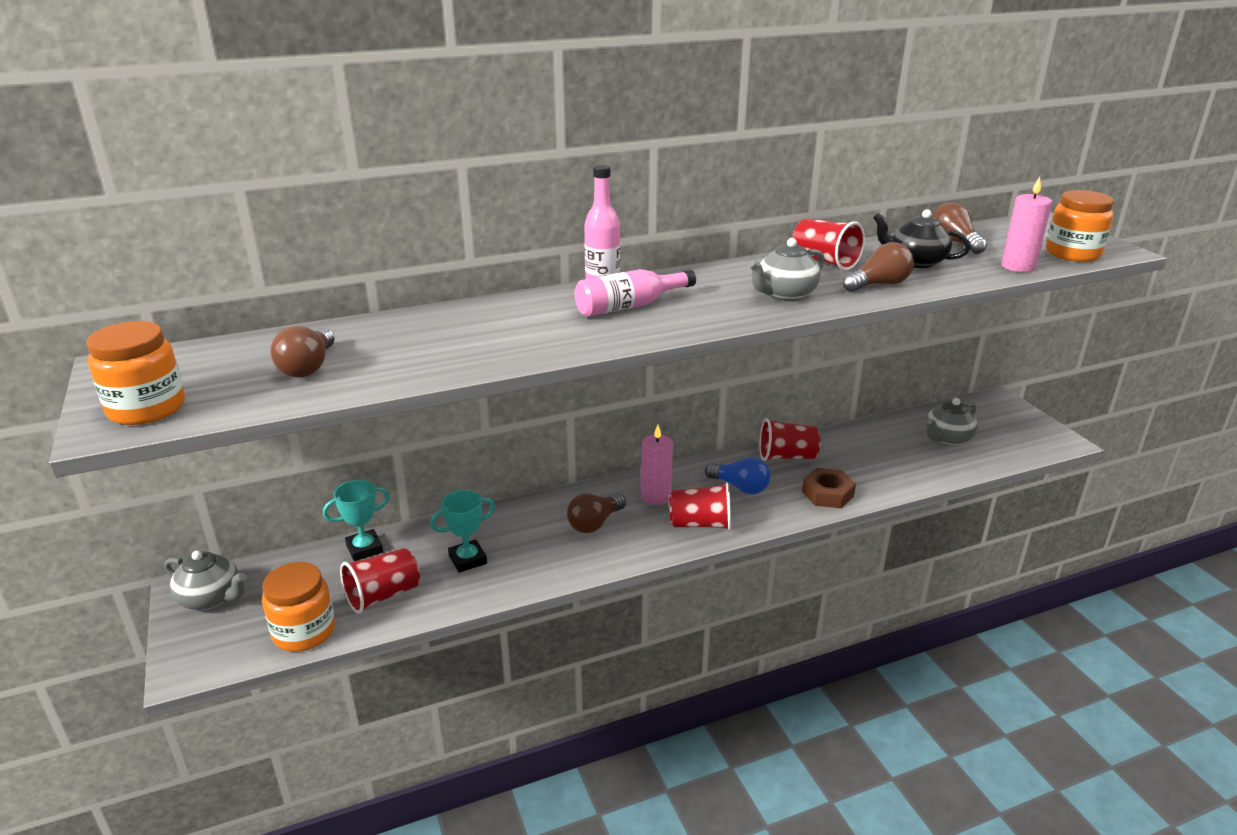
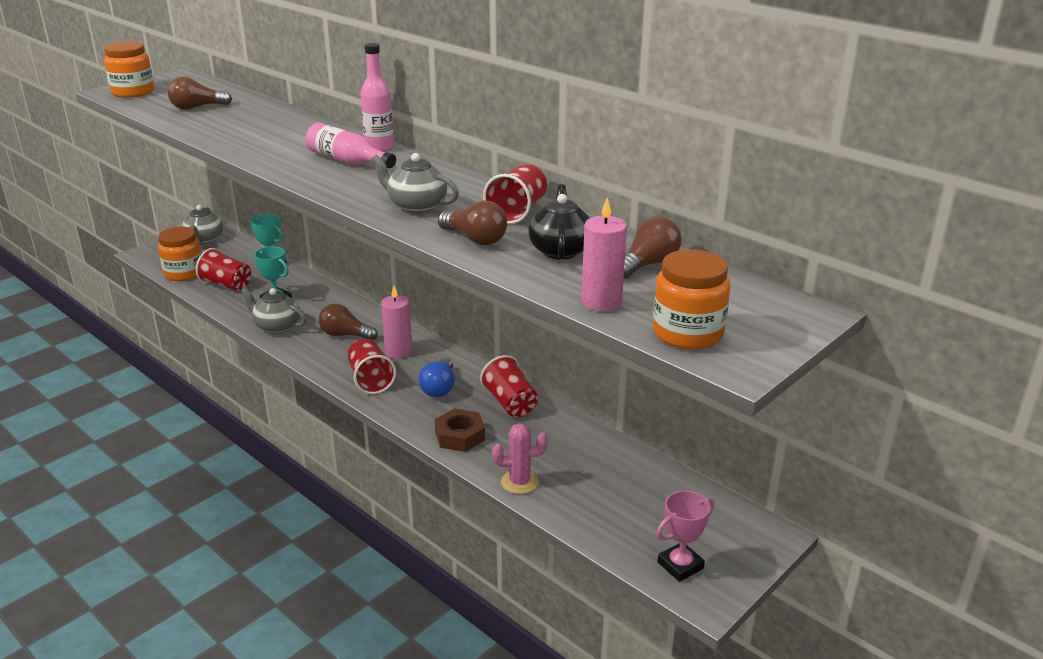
camera: 65 degrees right, 0 degrees up
(908, 480) = (519, 482): none -> pink cactus
(947, 439) = (630, 500): grey teapot -> grey teapot (276, 326)
(1027, 441) = (680, 565): none -> pink trophy

